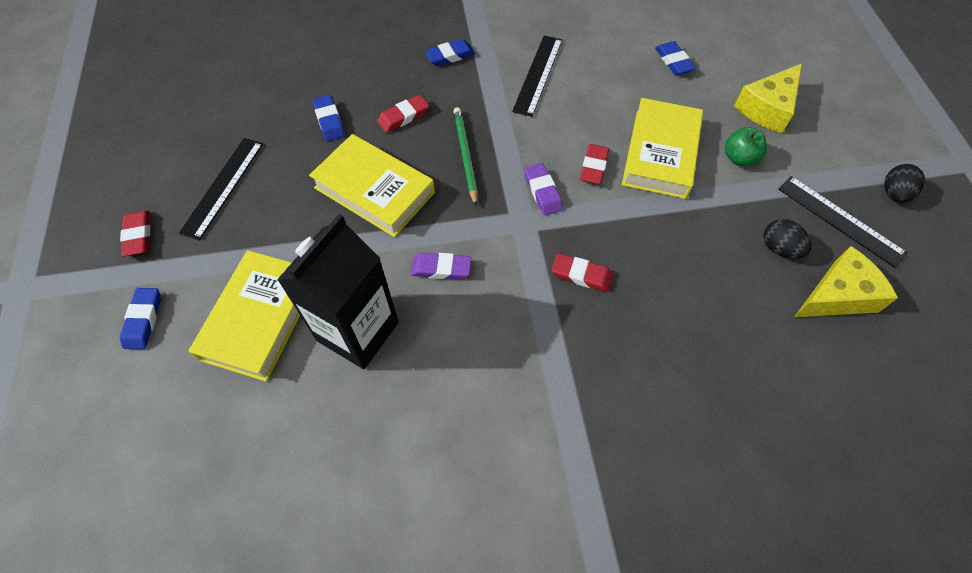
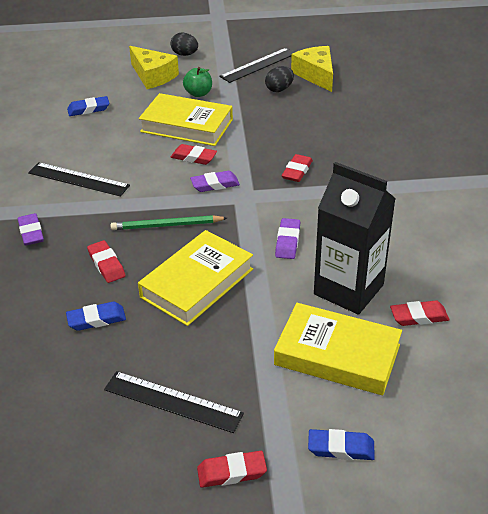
camera: 85 degrees left, 20 degrees down
(308, 406) = (419, 316): none -> red eraser
(450, 56) = (31, 232): blue eraser -> purple eraser
(893, 194) = (240, 44): black egg -> black egg (185, 54)

